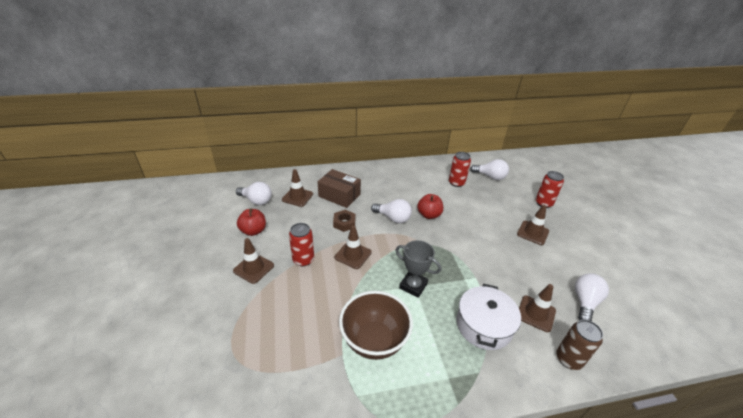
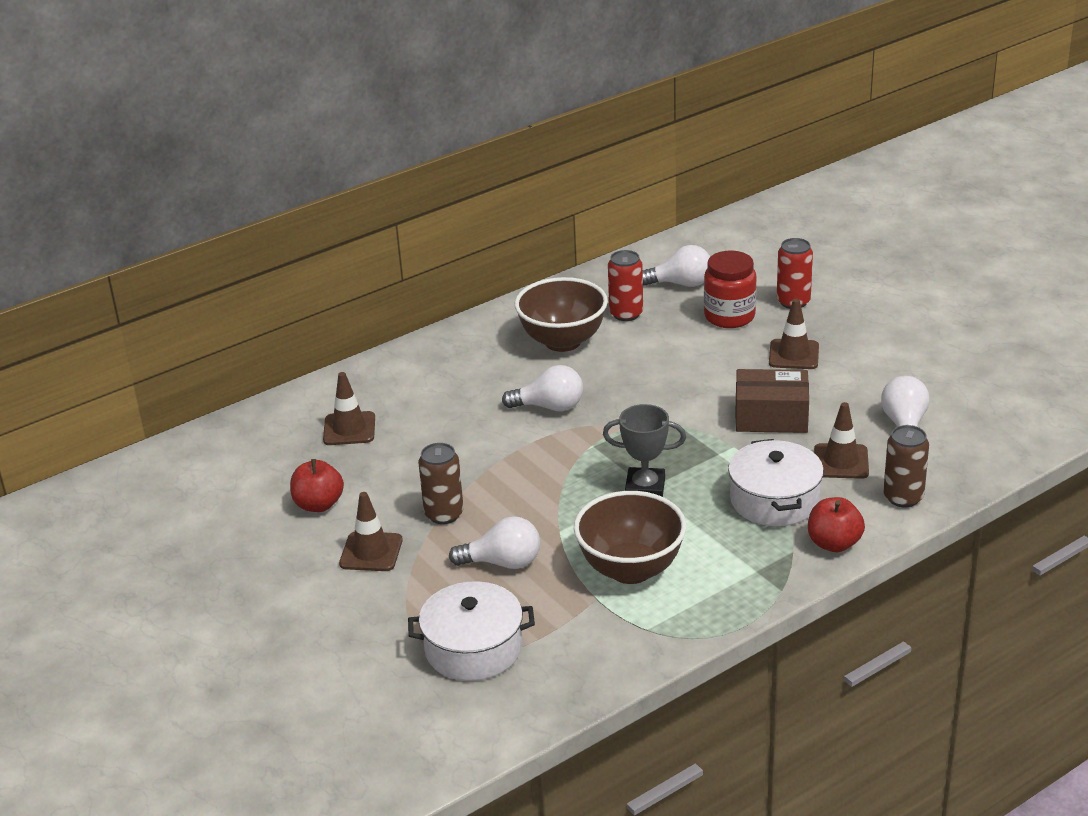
camera: 20 degrees left, 5 degrees down
(252, 360) = (473, 648): none -> white pot
(256, 201) = (277, 459): white light bulb -> white light bulb (503, 563)
(303, 260) = (444, 514): red can -> brown can
(339, 195) = (426, 402): brown box -> brown box (771, 417)
(344, 223) = (470, 442): brown nut -> none
(353, 255) = (521, 481): brown traffic cone -> none
(419, 187) = (563, 341): none -> brown bowl
(429, 215) = (608, 382): red apple -> red apple (834, 543)
(507, 200) = (729, 316): none -> red jar

